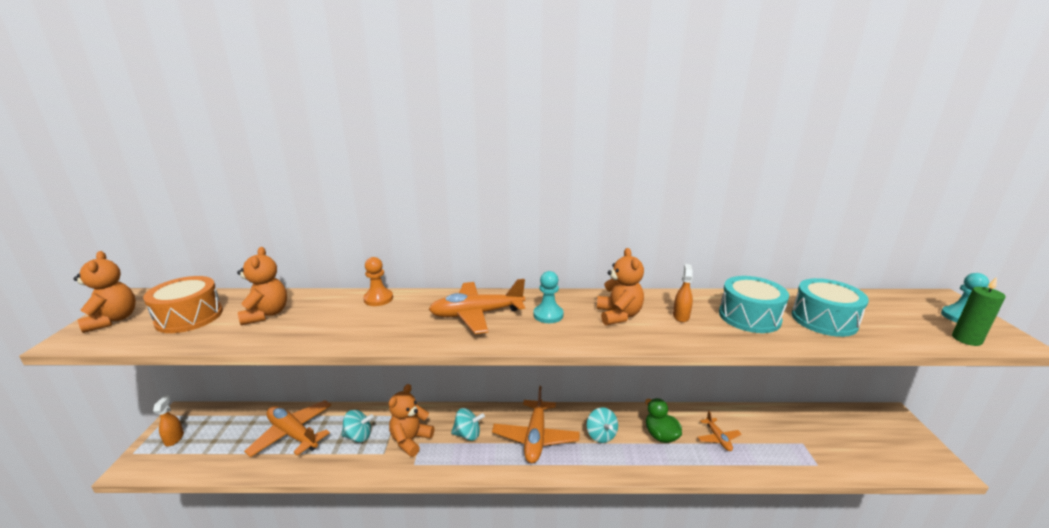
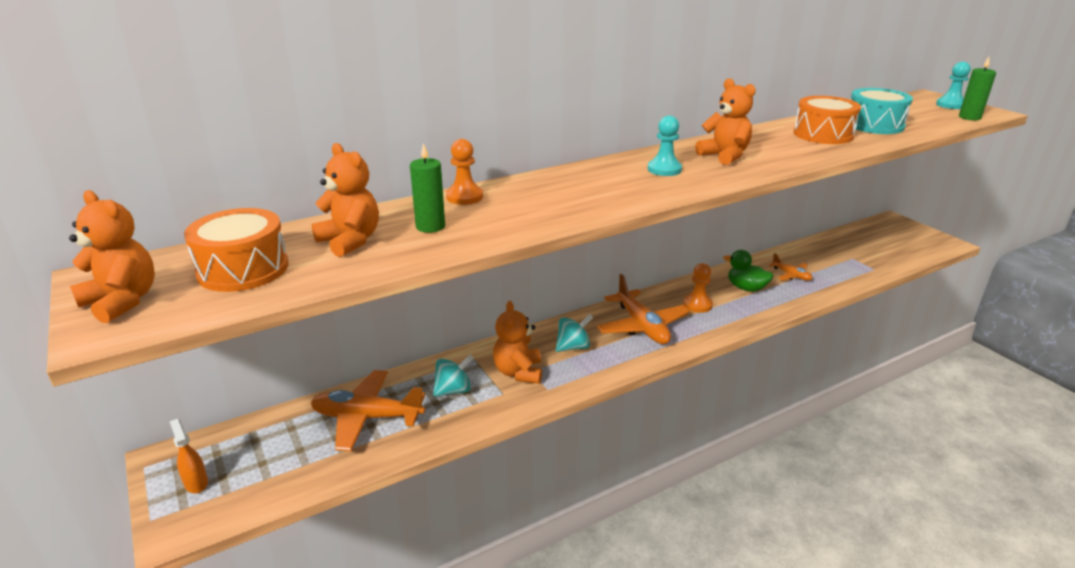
camera: 30 degrees left, 5 degrees up
(322, 318) = (430, 226): none -> green candle
(477, 314) = (596, 184): orange plane -> none
(601, 435) = (697, 304): turquoise spinning top -> orange pawn
(681, 316) = (773, 145): orange spray bottle -> none
(749, 317) = (823, 134): turquoise drum -> orange drum

